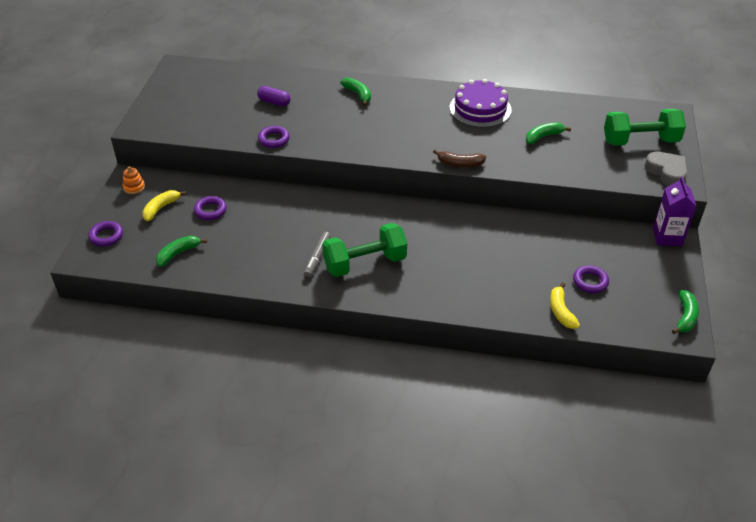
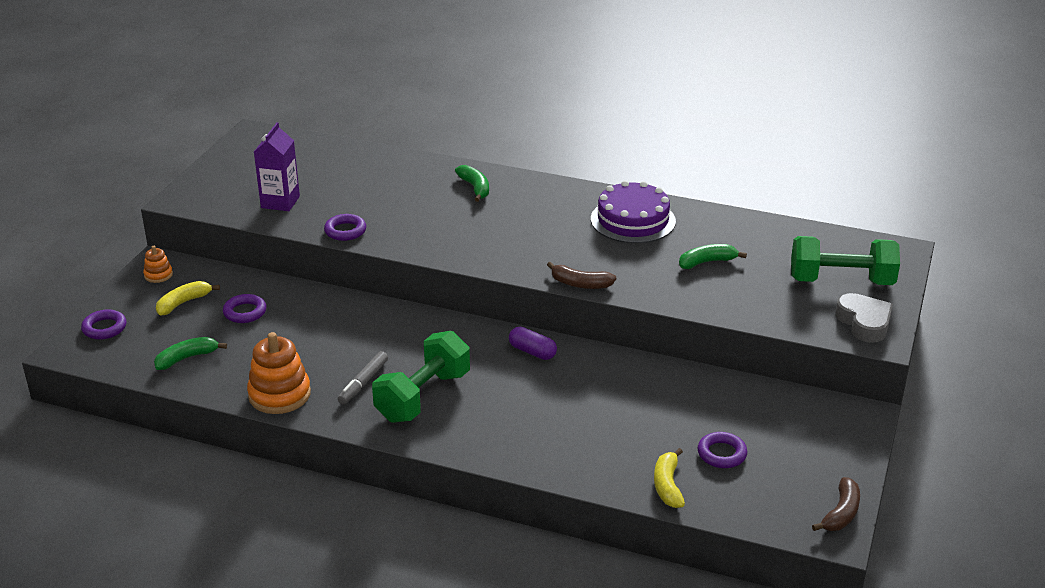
camera: 10 degrees right, 10 degrees down
(258, 275) = (279, 395): none -> orange stacking toy
(274, 102) = (362, 187): purple capsule -> purple capsule (532, 352)
(365, 263) = (423, 396): green dumbbell -> green dumbbell turned 45 degrees counterclockwise
(667, 237) = (852, 411): purple carton -> purple carton (280, 202)
(685, 317) = (841, 513): green banana -> brown banana

